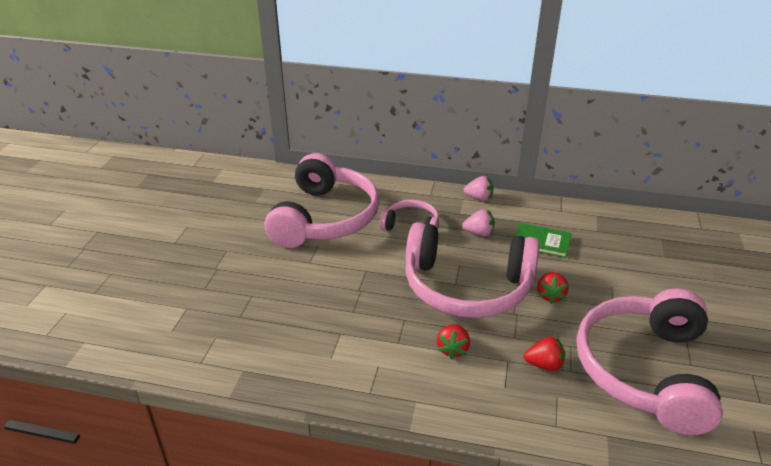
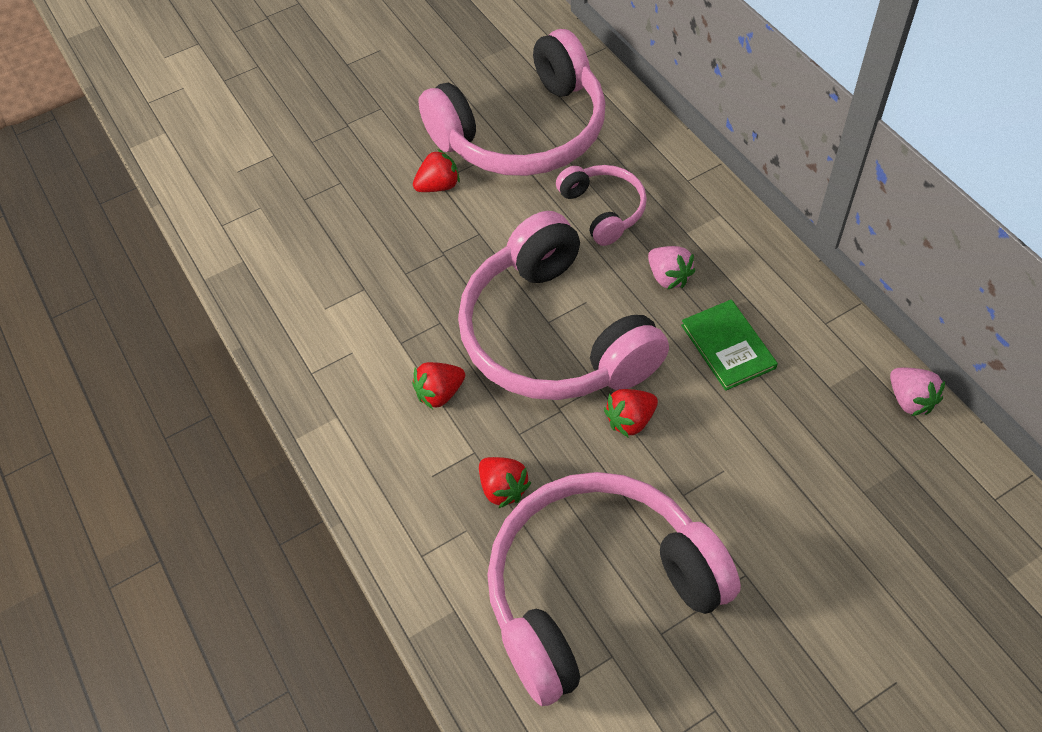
camera: 50 degrees right, 20 degrees up
(313, 264) = (438, 186): none -> red strawberry
(479, 198) = (742, 227): pink strawberry -> pink strawberry (910, 400)

